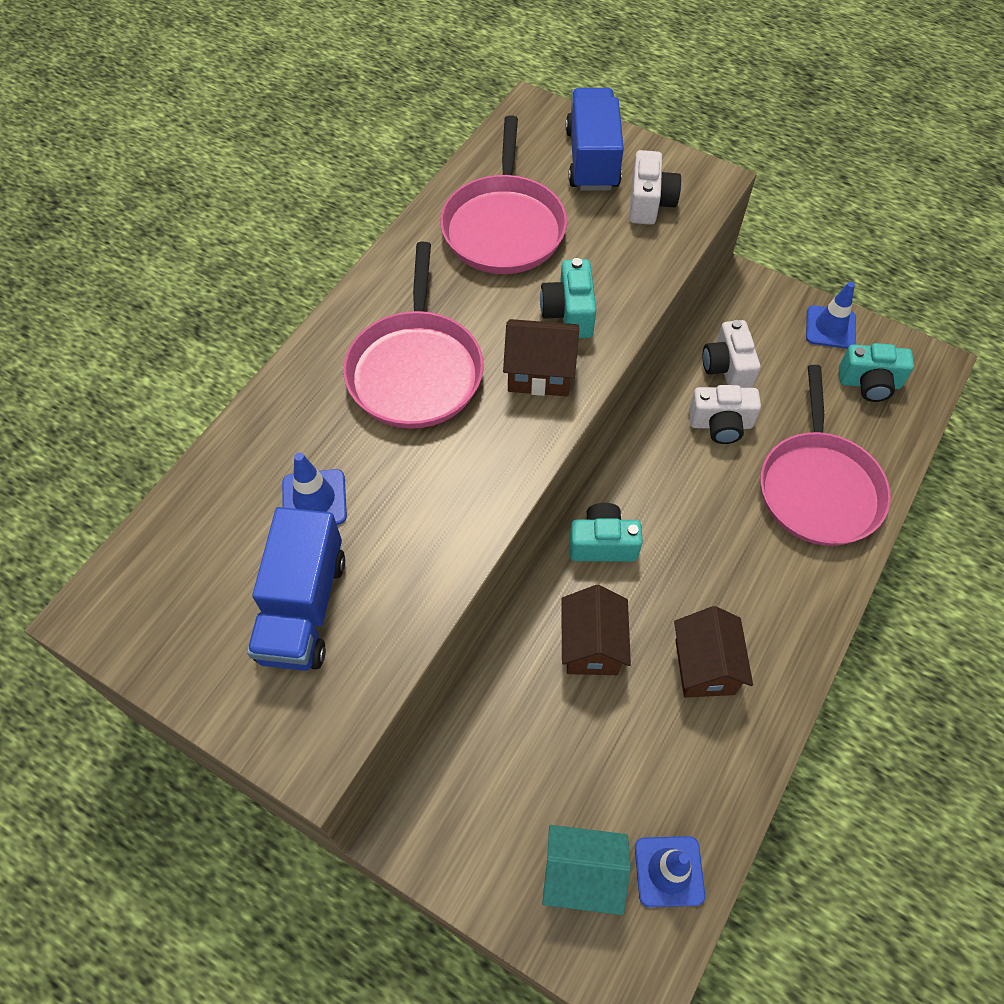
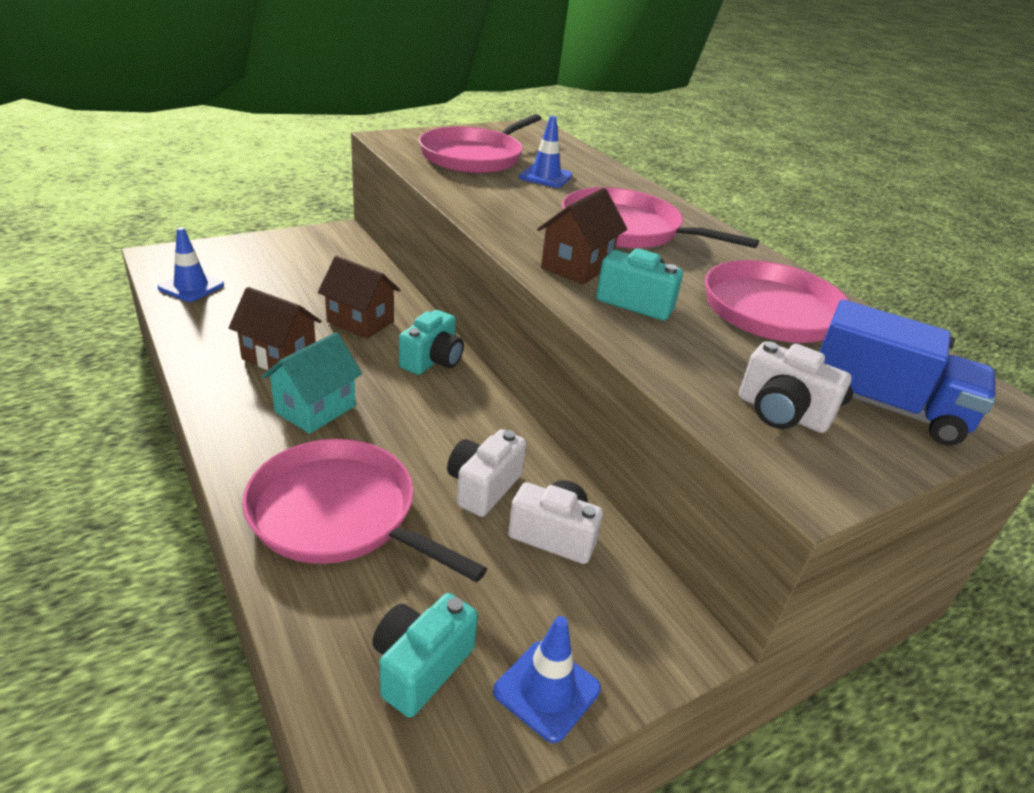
camera: 115 degrees right, 25 degrees down
(303, 607) = (474, 157): blue truck -> pink pan
(582, 875) = (237, 263): turquoise house -> turquoise house (315, 409)

